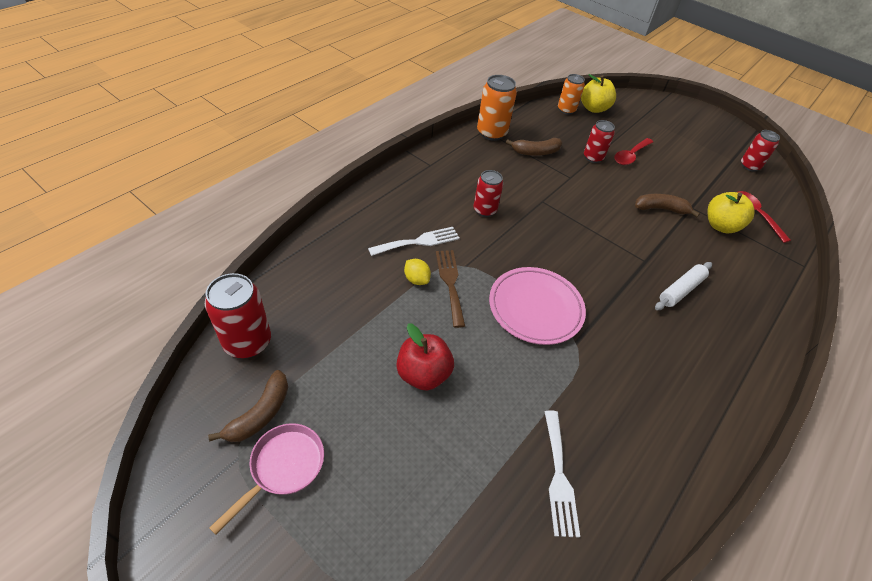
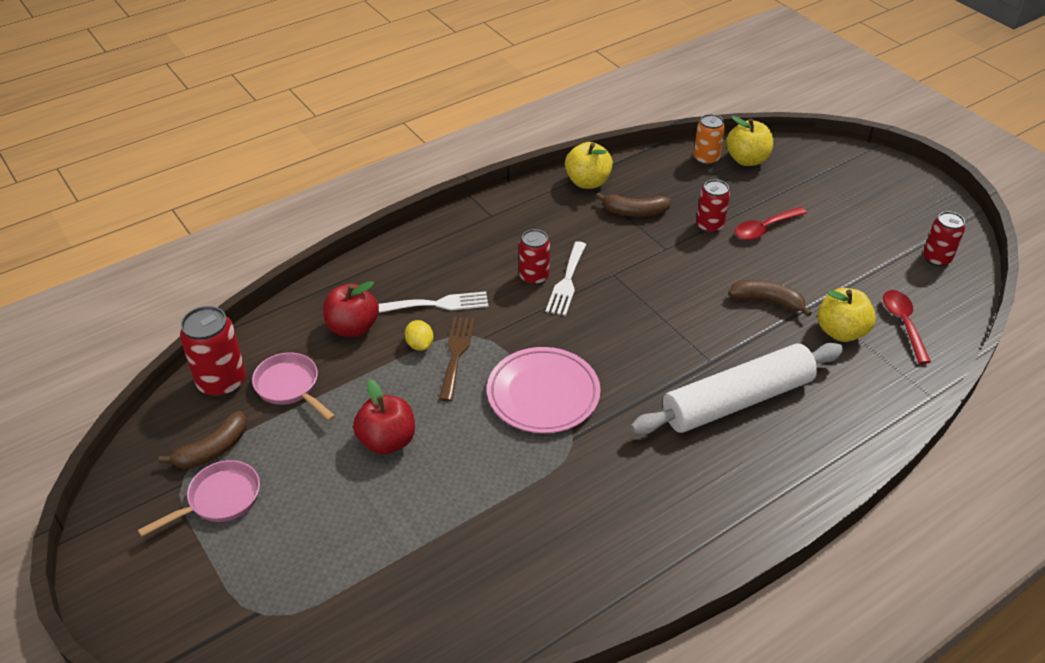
camera: 20 degrees right, 5 degrees down
(315, 336) = (290, 387): none -> pink pan
(352, 272) = (353, 327): none -> red apple
(491, 133) = (587, 182): orange can -> yellow apple
(559, 477) = (487, 560): white fork -> white fork (567, 282)
(681, 290) = (737, 400): white rolling pin -> white rolling pin, size x1.99

